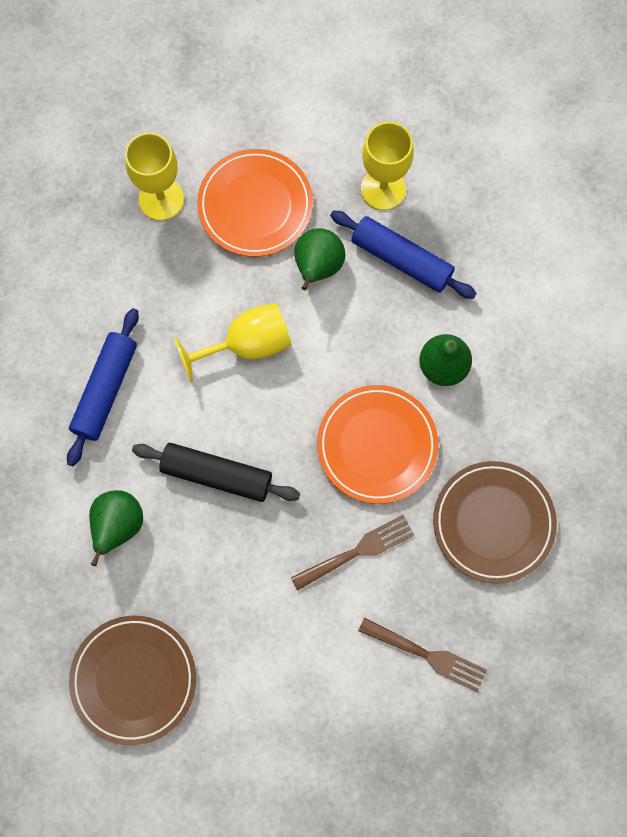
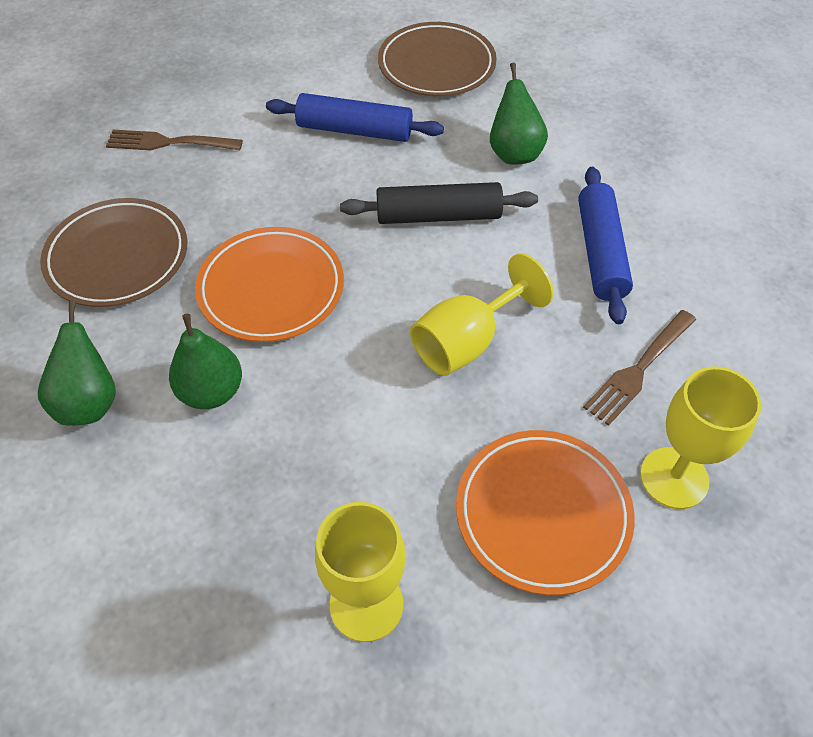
camera: 160 degrees right, 20 degrees down
(318, 267) = (418, 459): green pear -> green pear (89, 402)
(357, 551) = (263, 196): brown fork -> brown fork (638, 369)
(401, 259) = (305, 507): blue rolling pin -> blue rolling pin (354, 130)

